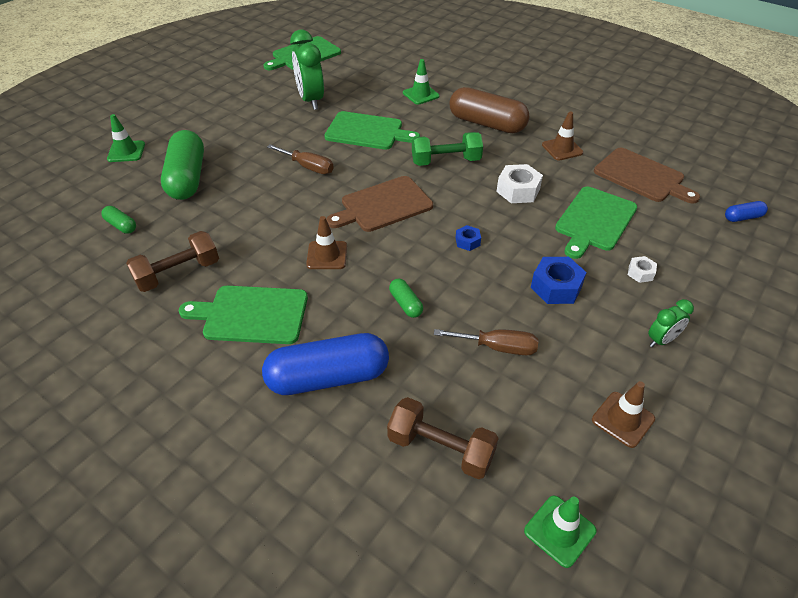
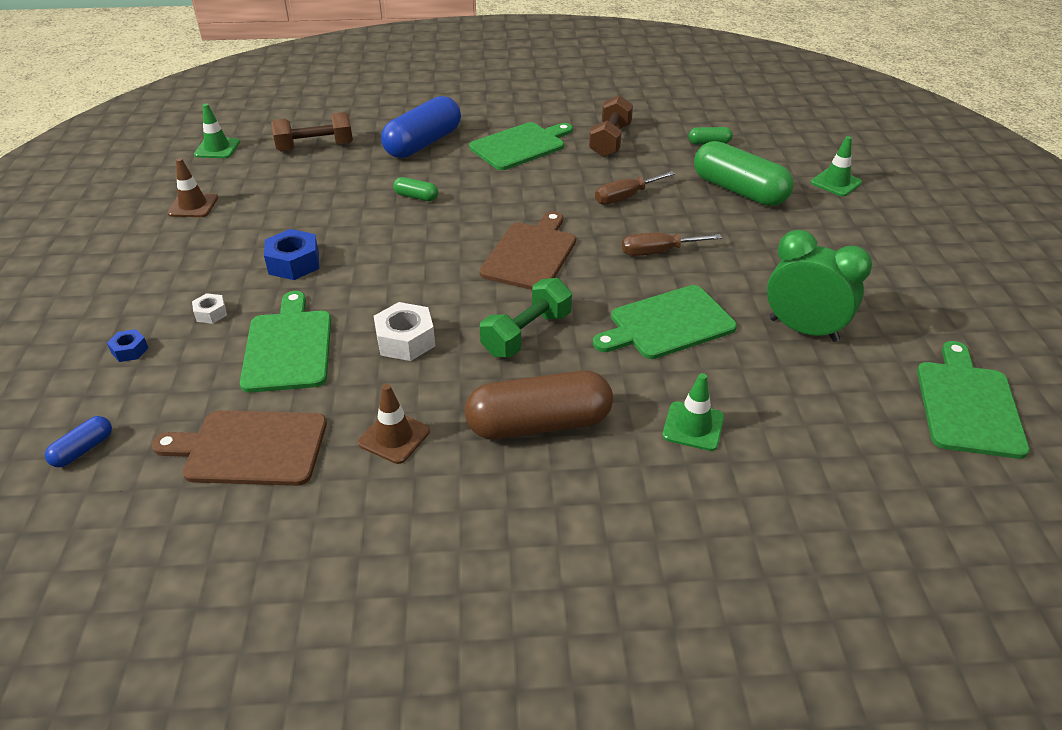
camera: 140 degrees right, 5 degrees down
(327, 255) = (522, 196): brown traffic cone -> none
(467, 242) = (411, 261): blue nut -> blue nut (130, 350)
(497, 347) = (316, 203): brown screwdriver -> brown screwdriver (625, 197)
(661, 340) = (173, 265): green clock -> none

